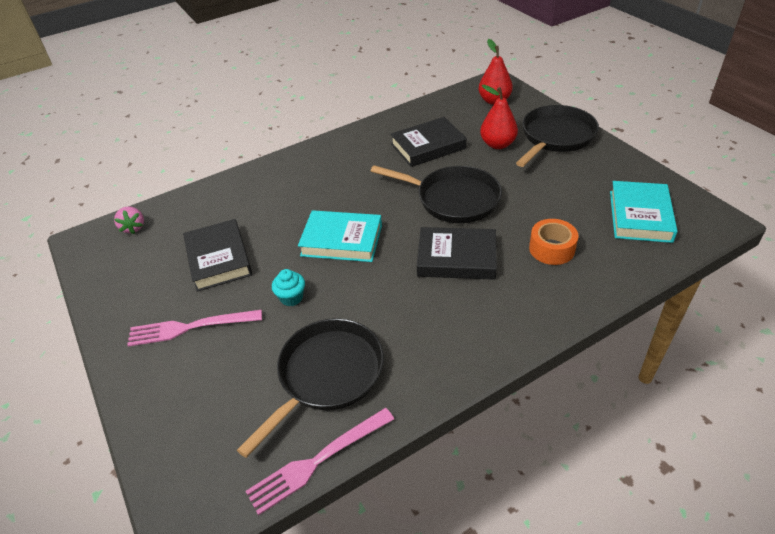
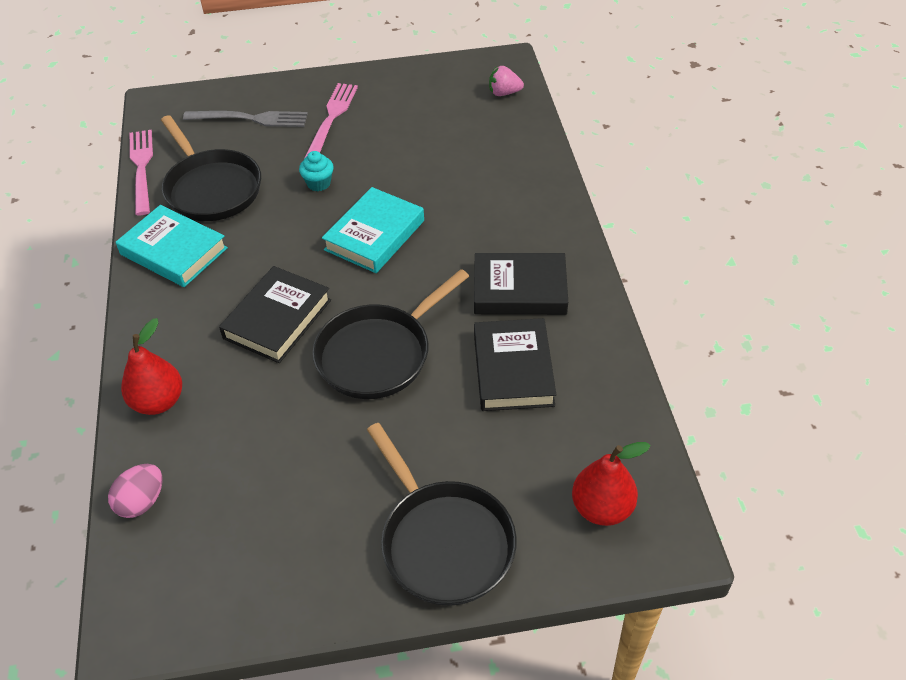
camera: 110 degrees right, 5 degrees up
(202, 396) = (252, 119): none -> grey fork
(219, 259) = (411, 144): black book -> black book (519, 290)
(497, 144) = (469, 454): red pear -> red pear (158, 401)
(551, 249) = (225, 410): orange tape -> none
(640, 216) = (206, 539): turquoise book -> turquoise book (173, 251)
(648, 255) = (142, 502): none -> pink egg

